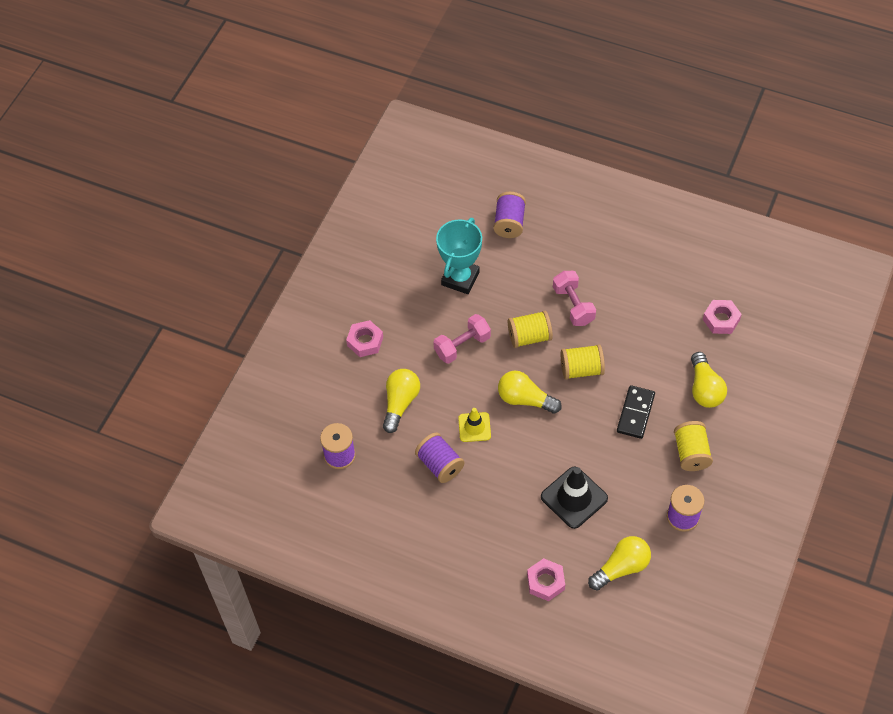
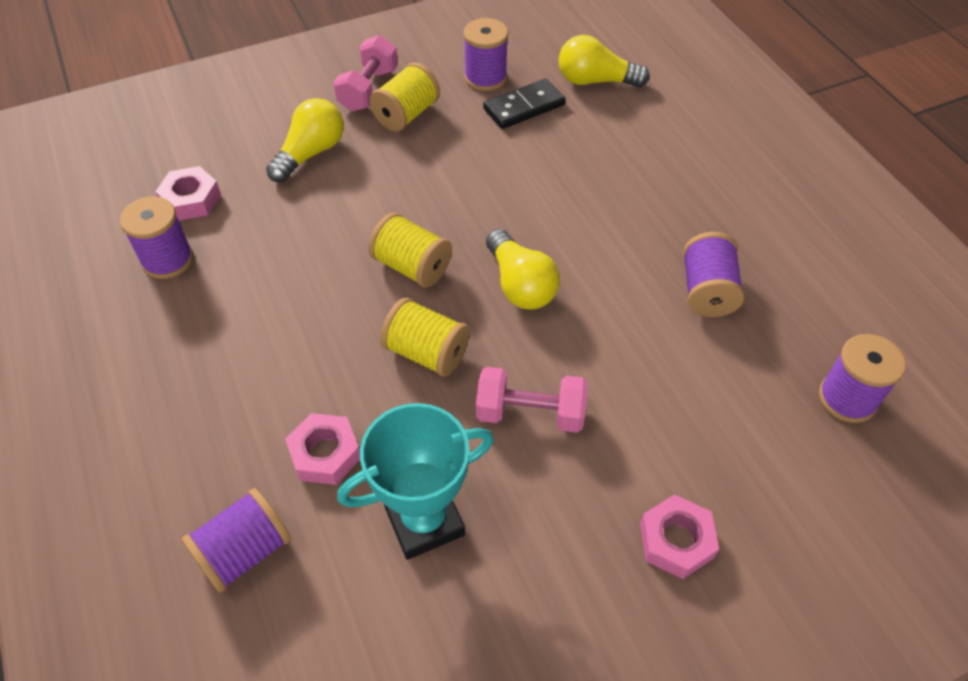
camera: 140 degrees left, 5 degrees down
(400, 403) = (697, 403): yellow light bulb -> none
(474, 427) = (619, 300): yellow traffic cone -> none
(545, 582) = (687, 116): pink nut -> pink nut (325, 454)
(573, 305) = (322, 347): pink dumbbell -> pink dumbbell (368, 89)
(574, 497) = (576, 158): black traffic cone -> none
(635, 413) = (412, 182): black domino -> black domino (524, 107)
(687, 287) = (167, 260): none -> purple spool

